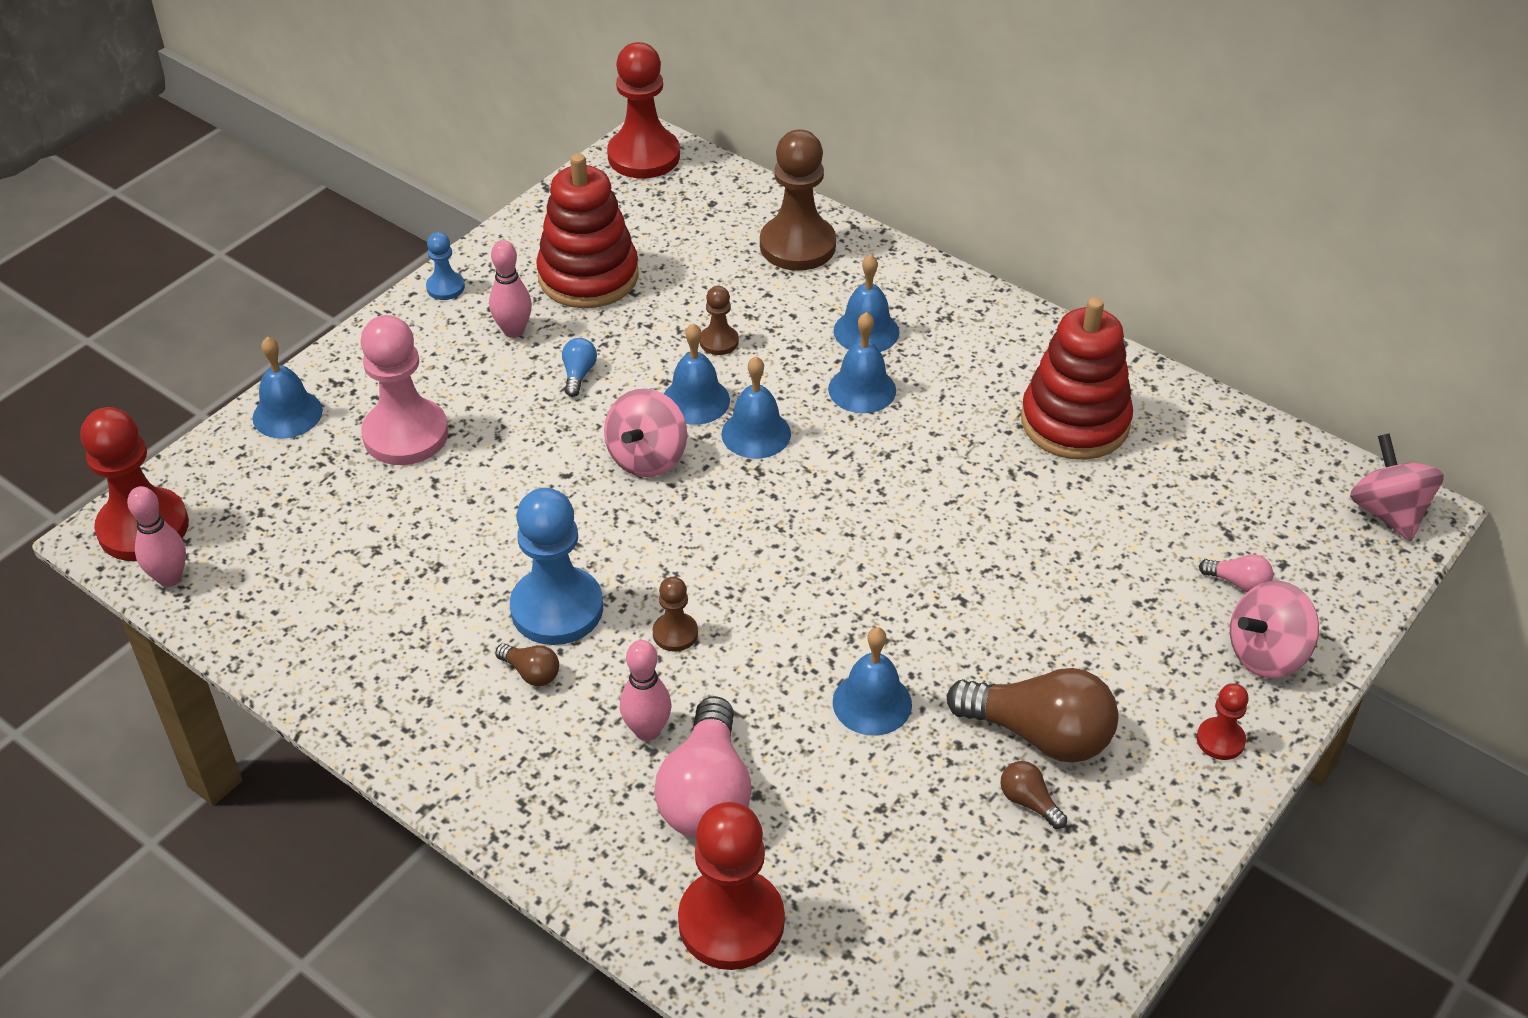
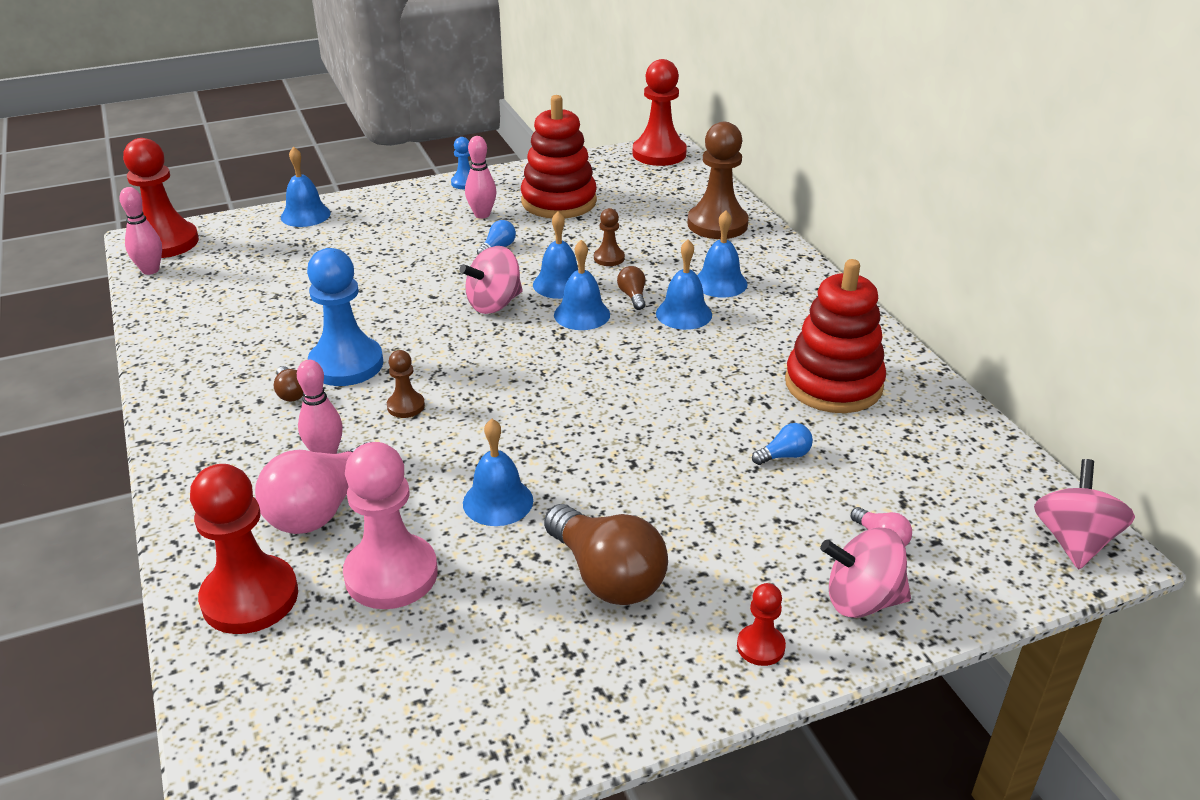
camera: 30 degrees right, 10 degrees down
(406, 435) = (359, 245): pink pawn -> pink pawn (391, 574)
(1028, 802) = (552, 619): brown light bulb -> brown light bulb (633, 296)
(1092, 528) = (784, 456): none -> blue light bulb

